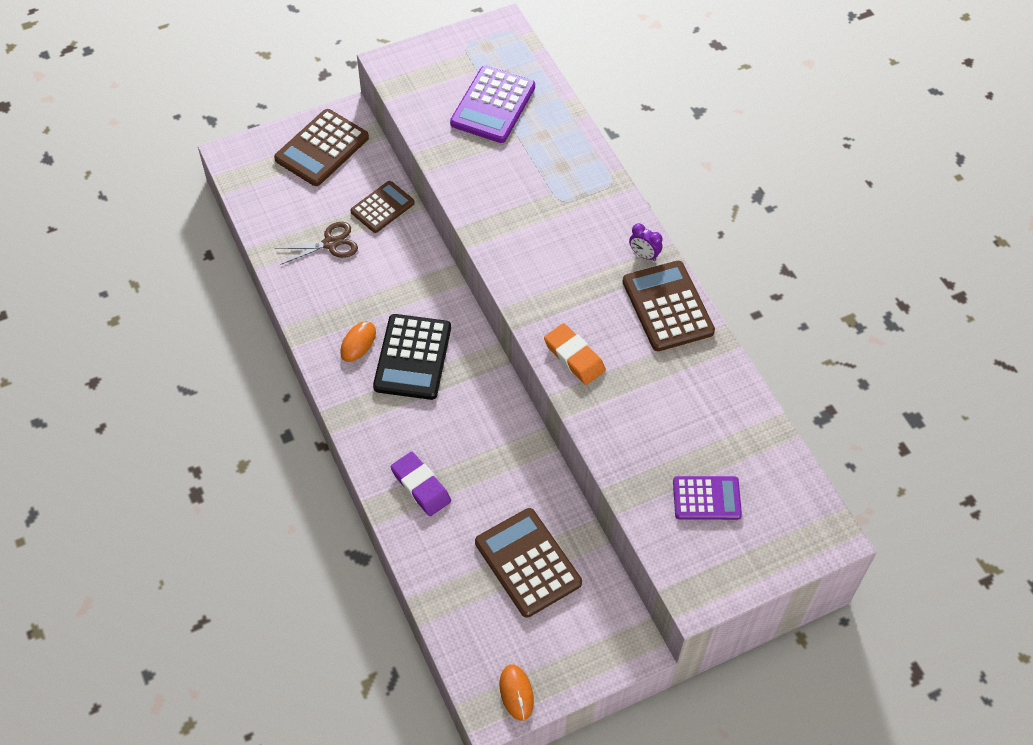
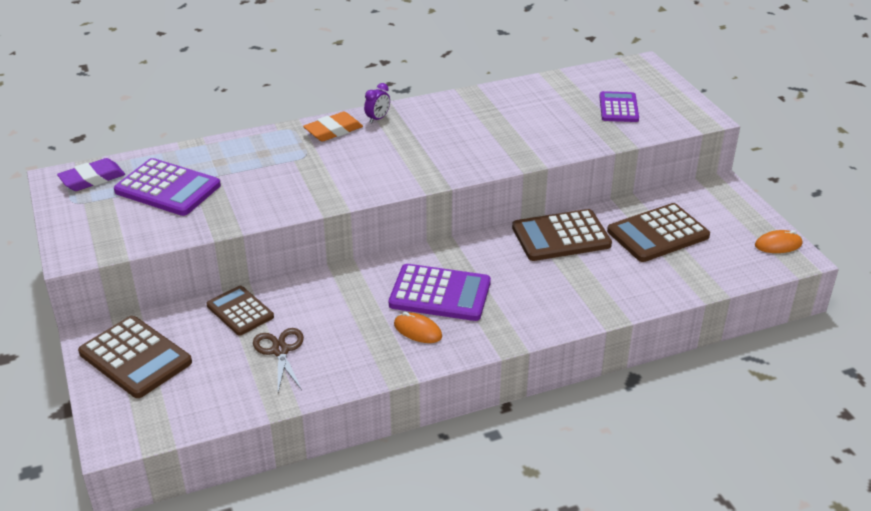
camera: 85 degrees left, 20 degrees down
(412, 357) = (440, 294): black calculator -> purple calculator
(421, 486) = (587, 291): purple eraser -> purple eraser (92, 179)
(574, 357) = (483, 158): orange eraser -> orange eraser (333, 130)
(668, 306) = (434, 111): brown calculator -> brown calculator (561, 236)

